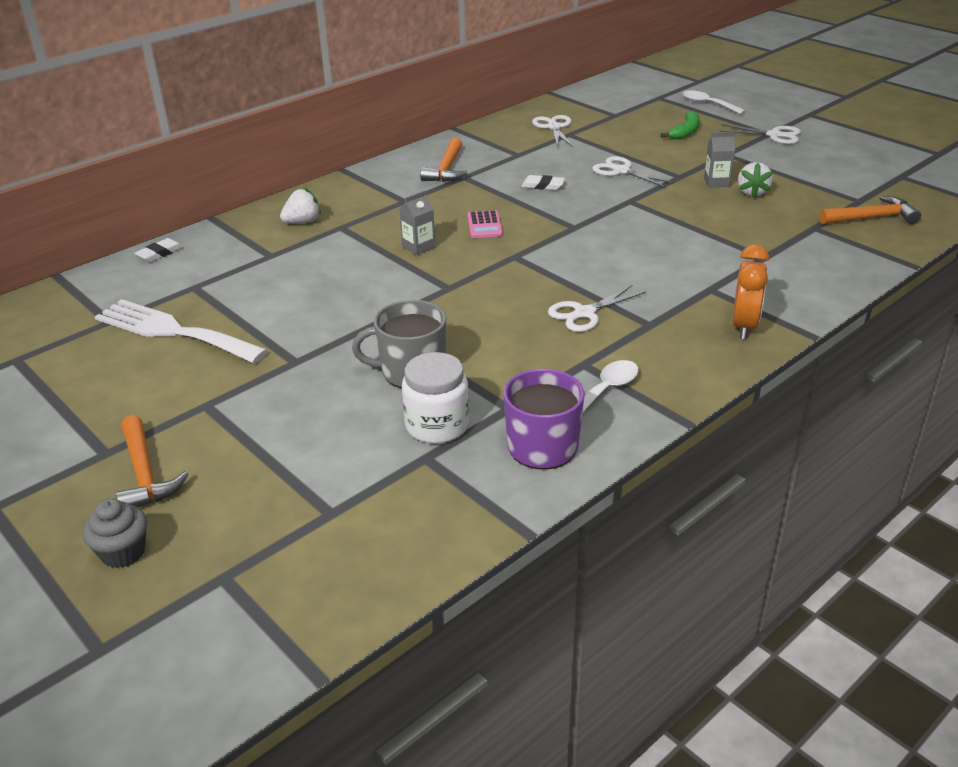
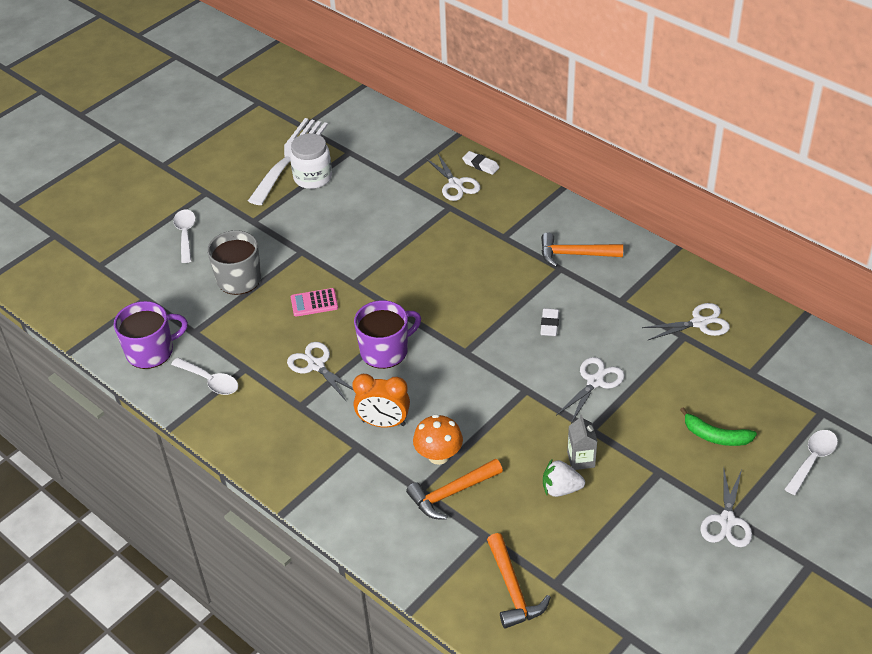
camera: 85 degrees right, 10 degrees up
(123, 552) = (78, 195): grey cupcake -> none
(145, 474) = (141, 185): orange hammer -> orange hammer (451, 493)
(160, 253) = (397, 123): white eraser -> white eraser (480, 165)
(296, 422) = (185, 234): none -> white spoon
(302, 222) = (455, 184): white strawberry -> white scissors
(418, 247) = (418, 257): grey carton -> none
(437, 425) = (177, 299): white jar -> white jar (313, 177)
(484, 225) = (462, 292): pink calculator -> pink calculator (314, 303)
(566, 270) = (385, 351): none -> purple mug
(718, 245) = (438, 455): none -> orange mushroom
(744, 326) = (297, 467): orange clock -> orange clock (383, 423)

